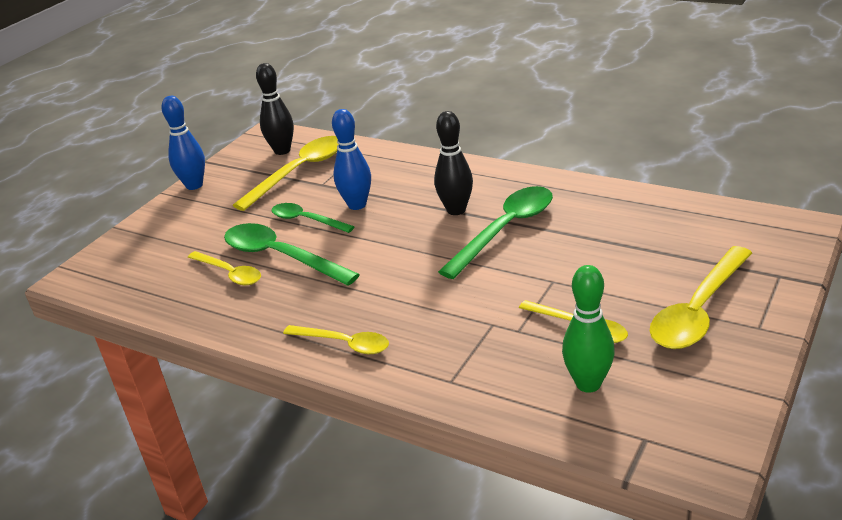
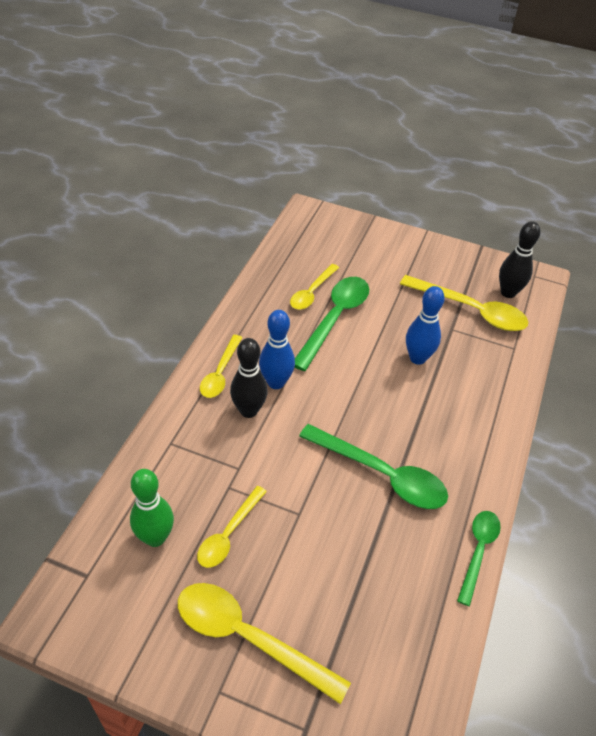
camera: 75 degrees right, 15 degrees up
(194, 185) = (439, 247): blue bowling pin -> blue bowling pin (276, 382)
(306, 220) = (390, 327): green spoon -> green spoon (478, 551)
(456, 210) = (414, 433): black bowling pin -> black bowling pin (248, 410)

